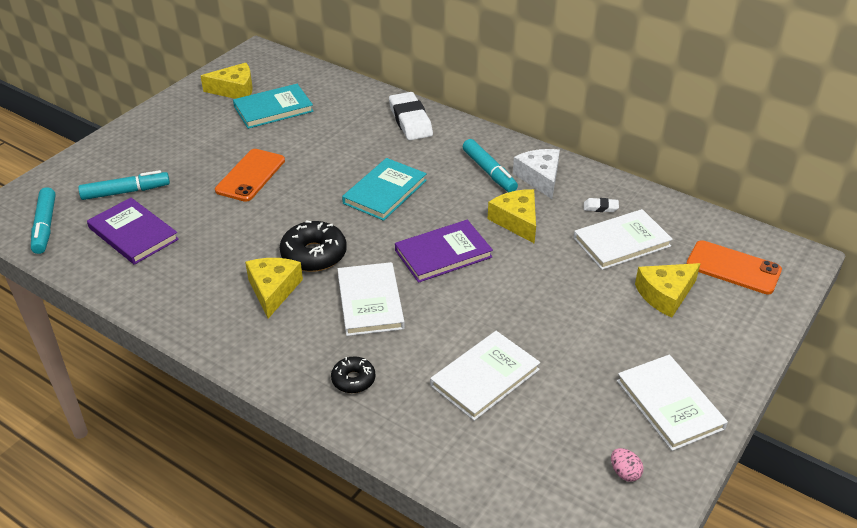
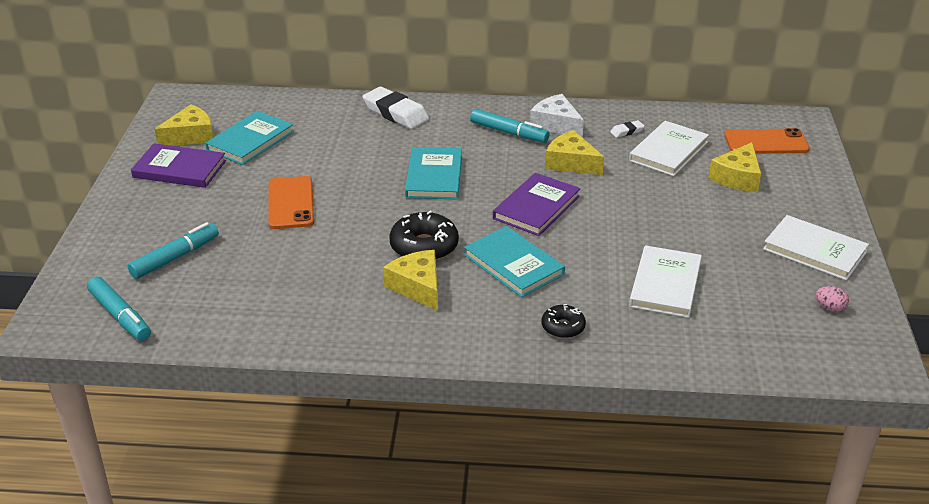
camera: 30 degrees left, 5 degrees down
(133, 234) = (226, 290): purple book -> purple book (179, 169)
(370, 301) = (513, 265): white book -> turquoise book

